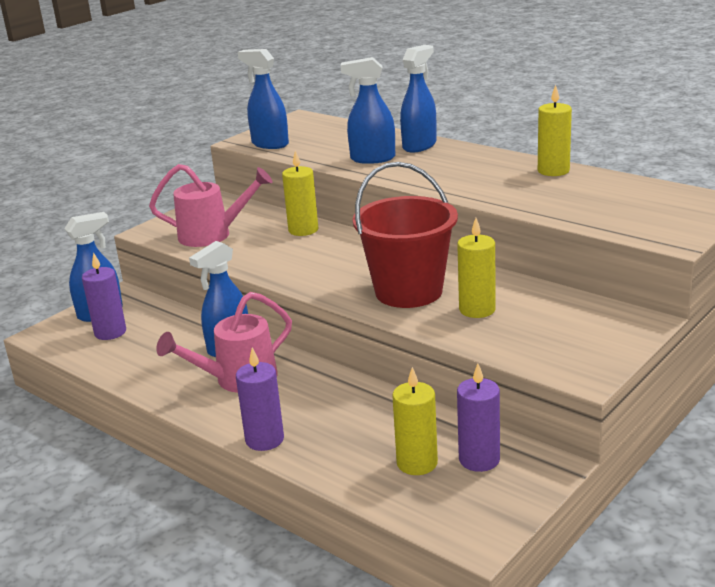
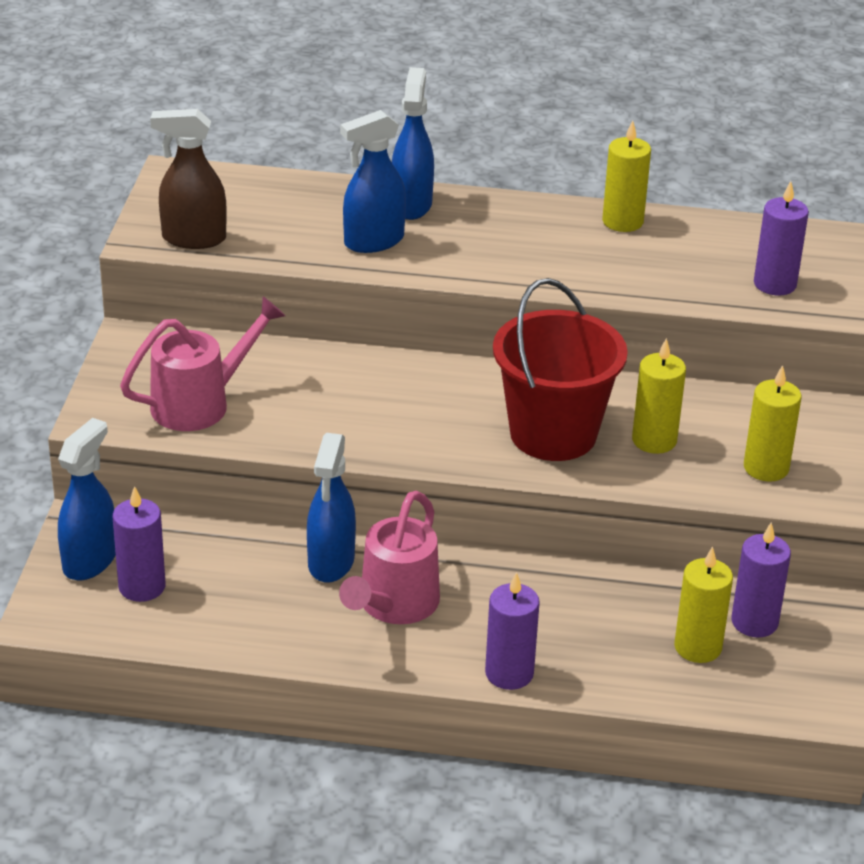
camera: 35 degrees left, 10 degrees up
(269, 144) = (193, 238): blue spray bottle -> brown spray bottle
(303, 230) = (319, 366): yellow candle -> yellow candle (766, 468)
(631, 218) = (775, 284): none -> purple candle

